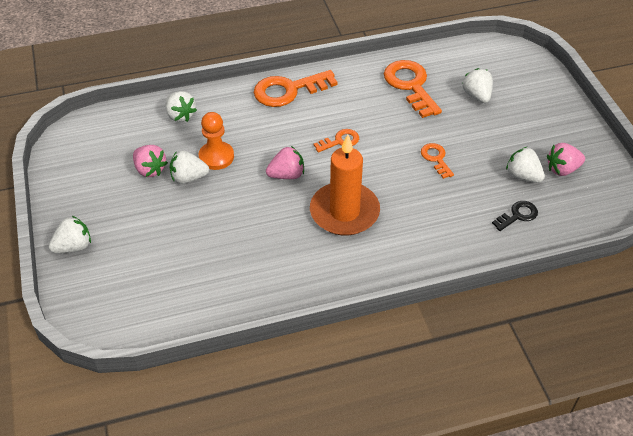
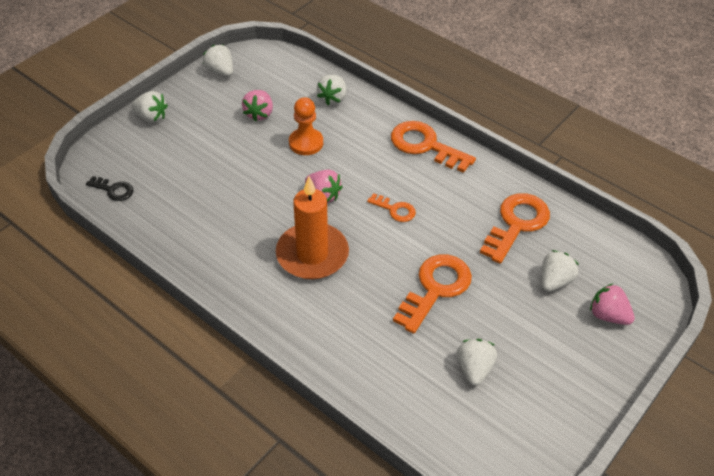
camera: 55 degrees right, 0 degrees up
(188, 178) = (269, 139): white strawberry -> white strawberry (220, 71)
(436, 159) = (435, 288): orange key -> orange key, size x1.90
(517, 215) = (415, 387): black key -> black key (113, 190)
(562, 169) = (515, 400): pink strawberry -> pink strawberry (608, 315)

